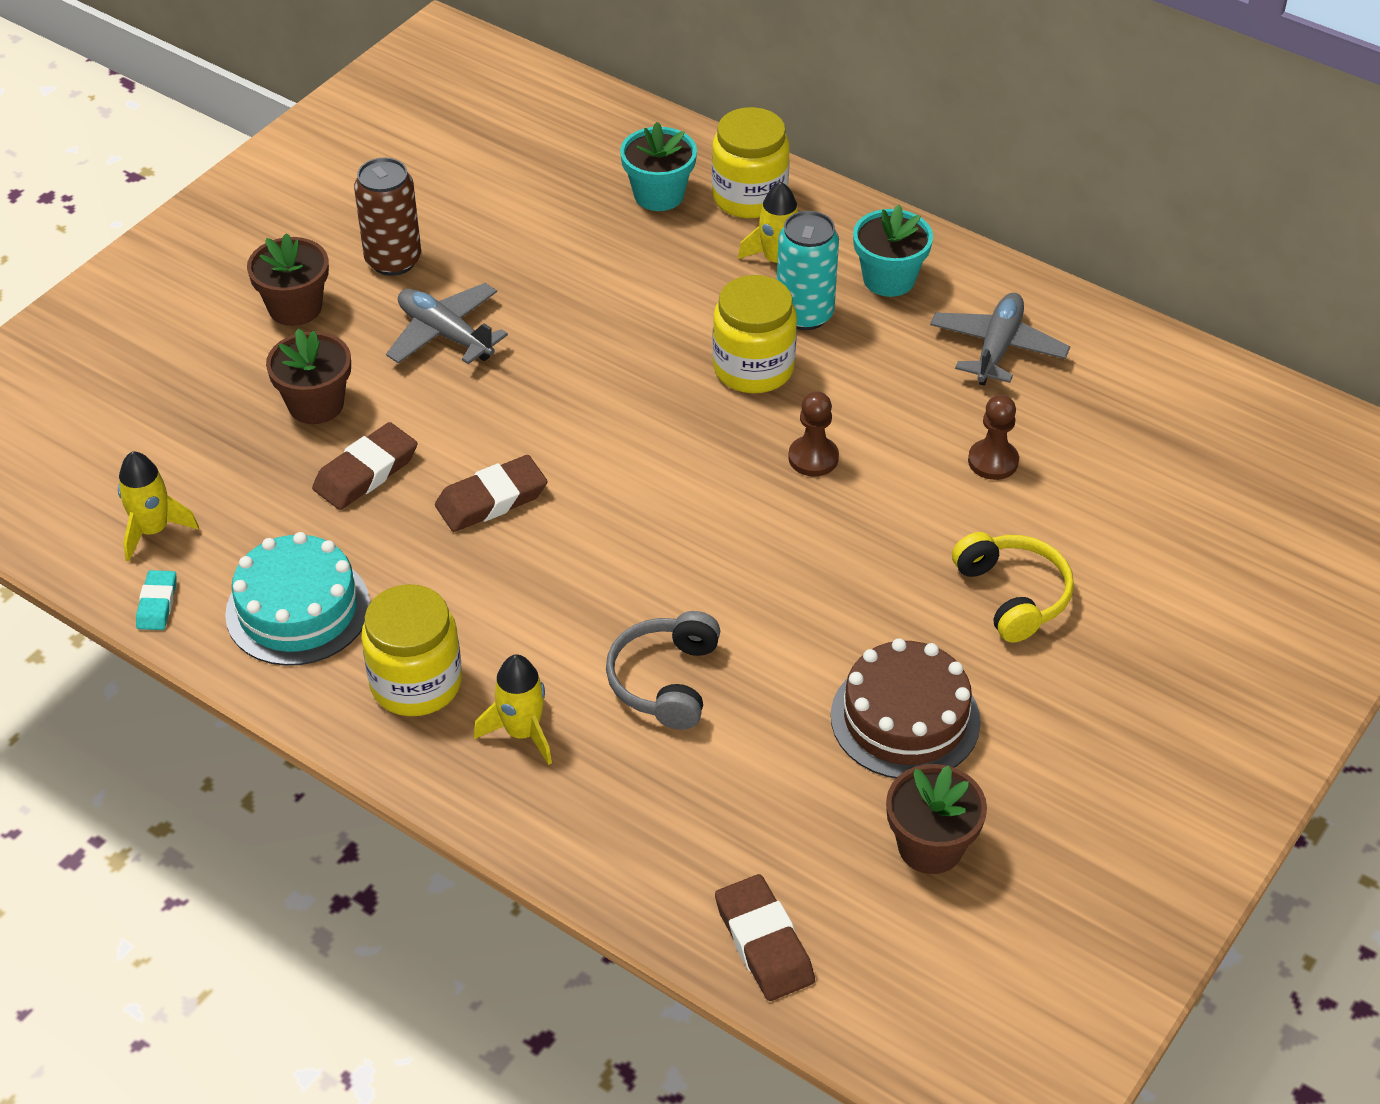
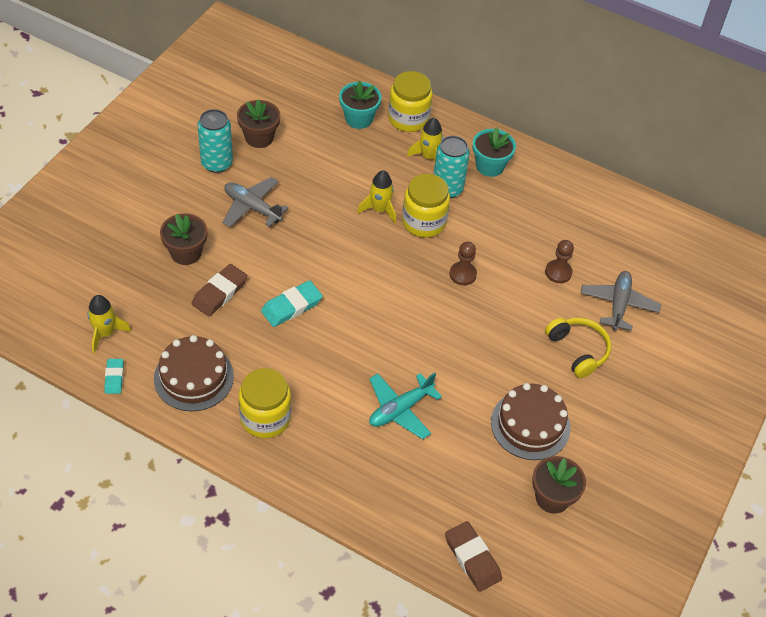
camera: 10 degrees left, 5 degrees up
(295, 308) = (166, 194): brown flower pot -> brown flower pot (259, 137)
(298, 609) = (194, 377): turquoise cake -> brown cake
(393, 260) = (217, 163): brown can -> turquoise can
(491, 499) = (291, 306): brown eraser -> turquoise eraser
(522, 732) = (327, 444): yellow rocket -> yellow rocket (379, 209)
(665, 681) = (400, 409): grey headphones -> turquoise plane
(997, 348) = (552, 205): grey plane -> grey plane (618, 305)

